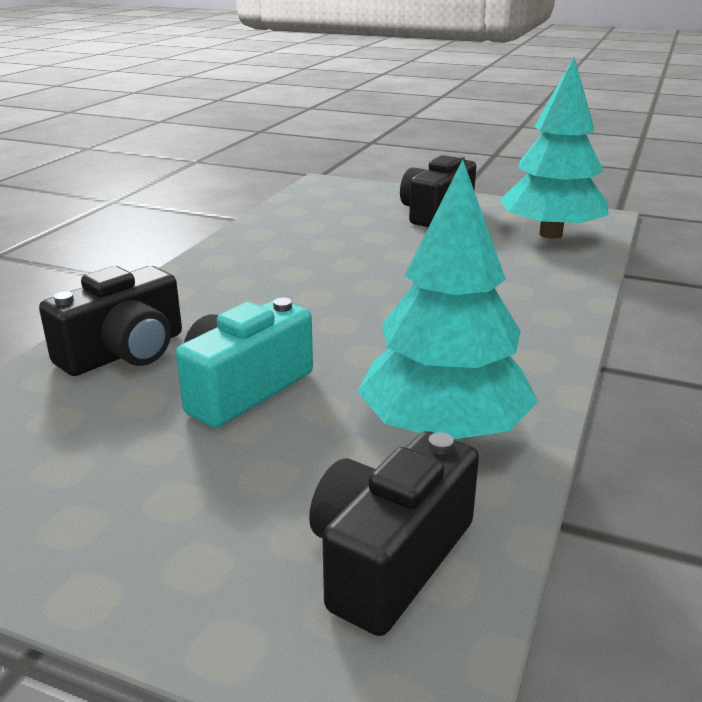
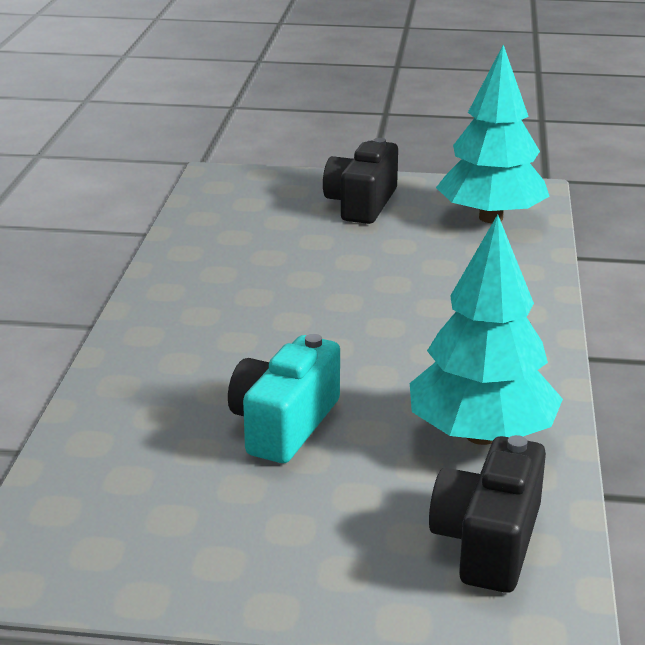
camera: 15 degrees left, 0 degrees up
(124, 352) = (144, 405): black camera -> none

